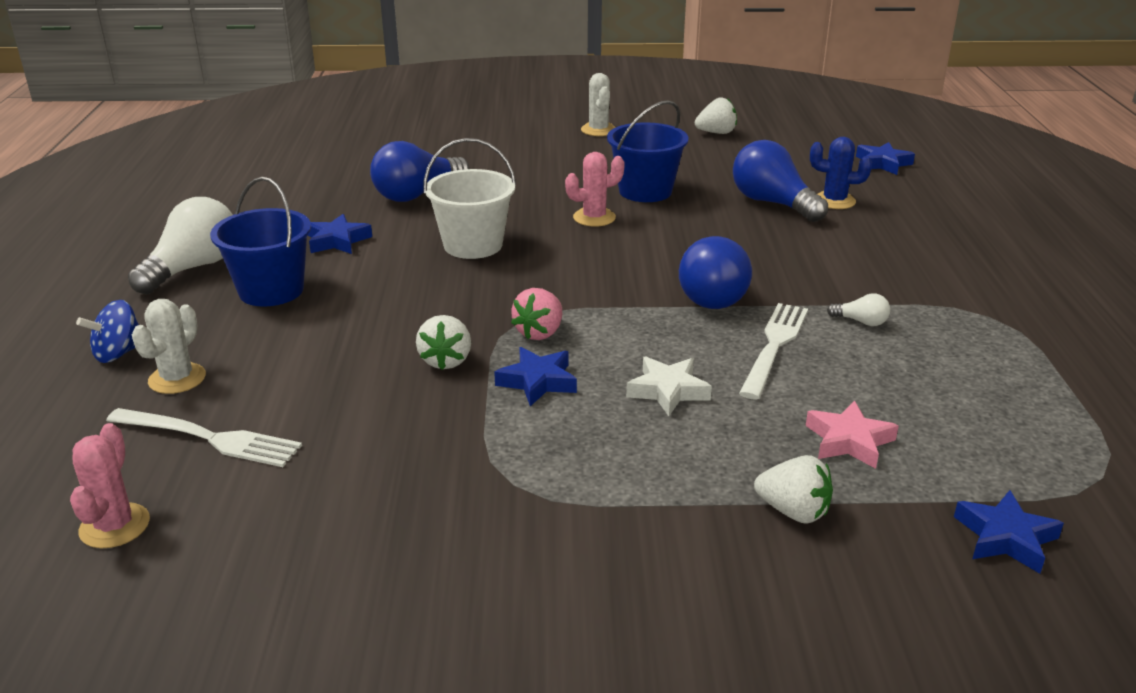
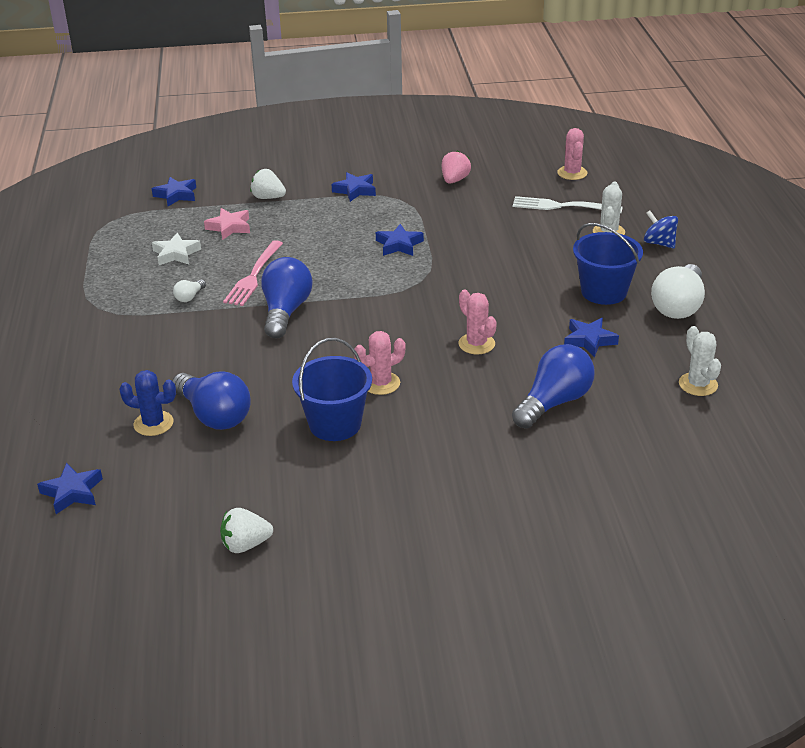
camera: 175 degrees right, 5 degrees up
(118, 353) = (659, 243): blue spinning top -> blue spinning top turned 90 degrees counterclockwise
(446, 361) = (457, 253): white strawberry -> none
(473, 245) = (476, 344): white bucket -> pink cactus
(540, 332) = (404, 274): pink strawberry -> pink strawberry (454, 180)
(598, 130) = (392, 539): white cactus -> white cactus (698, 384)
(604, 516) = (355, 190): none -> blue star
(668, 391) = (323, 245): white star -> white star (176, 254)
(774, 346) = (253, 276): white fork -> pink fork
(861, 322) = (189, 297): white light bulb -> white light bulb turned 75 degrees counterclockwise

